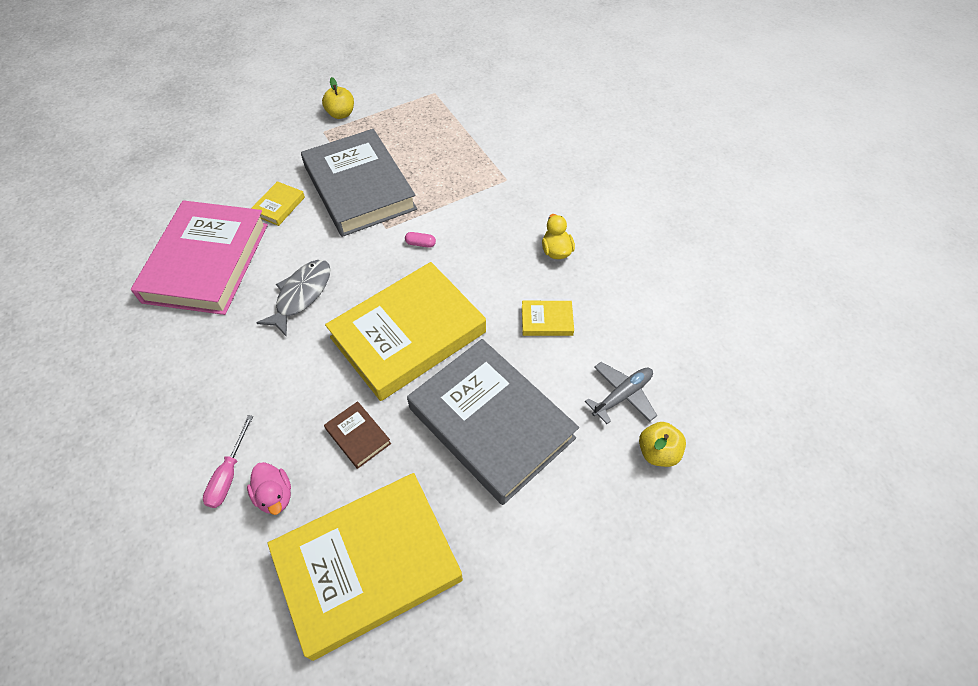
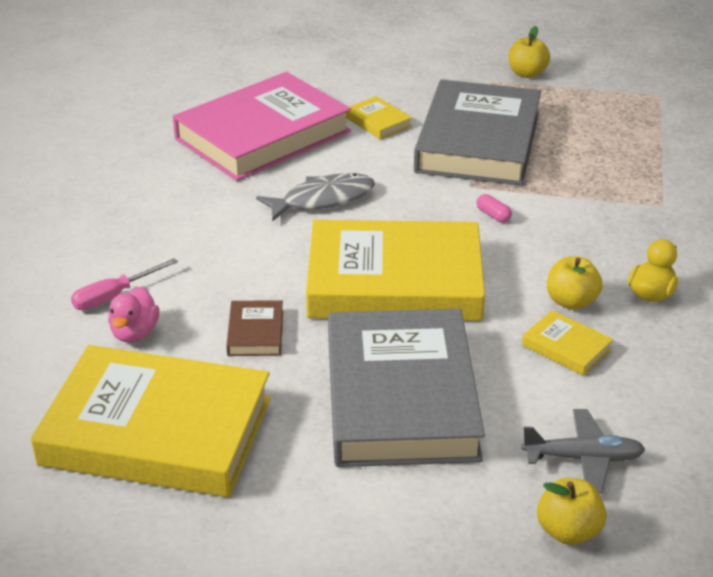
camera: 40 degrees right, 20 degrees down
(279, 206) = (378, 122): yellow book -> yellow book turned 75 degrees clockwise
(520, 284) = (571, 301): none -> yellow apple

